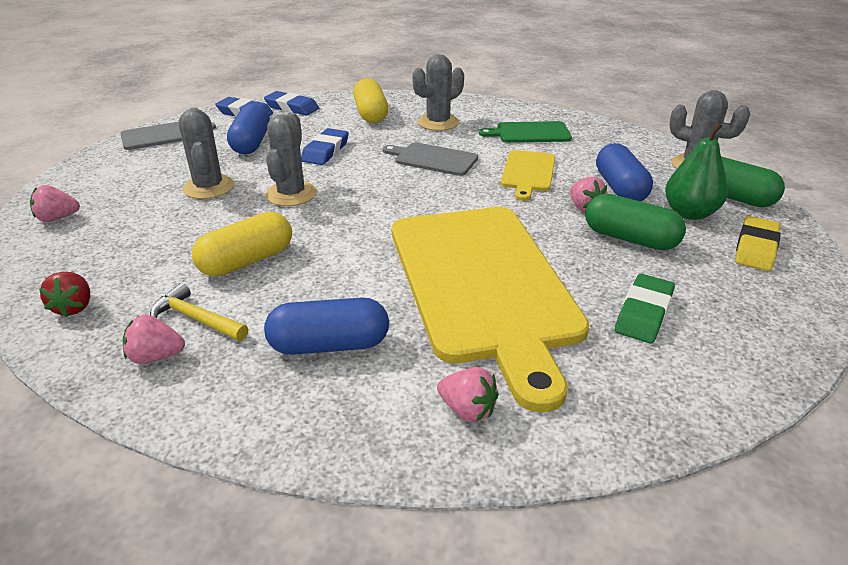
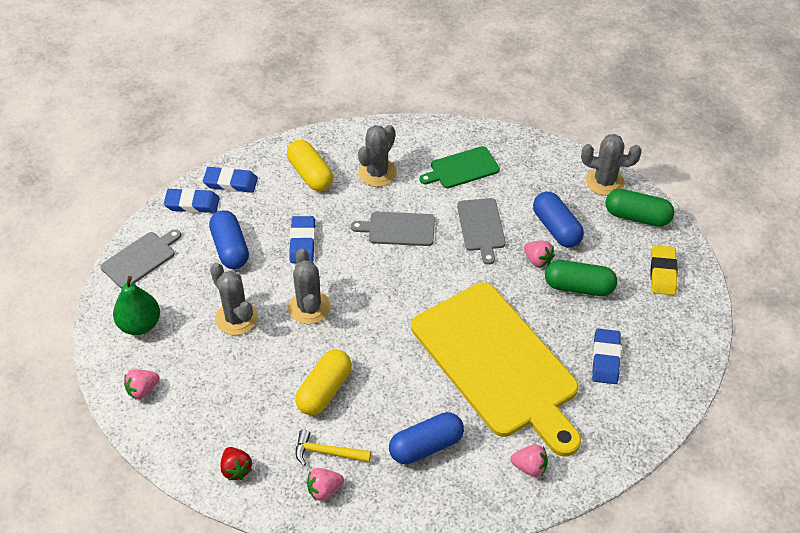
camera: 20 degrees left, 15 degrees up
(528, 173) = (481, 227): yellow cutting board -> grey cutting board
(643, 313) = (605, 359): green eraser -> blue eraser
(689, 213) = (612, 245): green pear -> green pear (140, 325)

